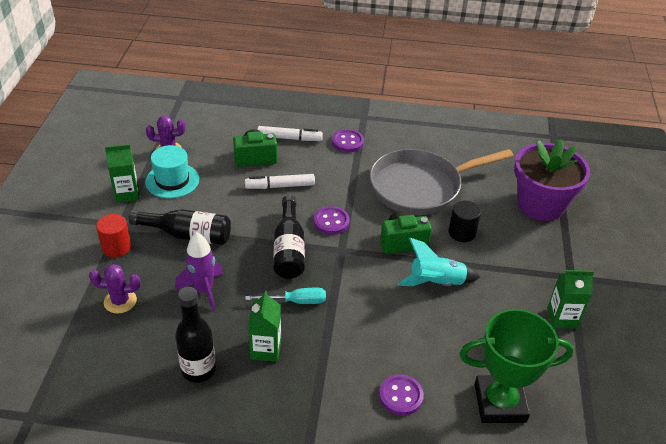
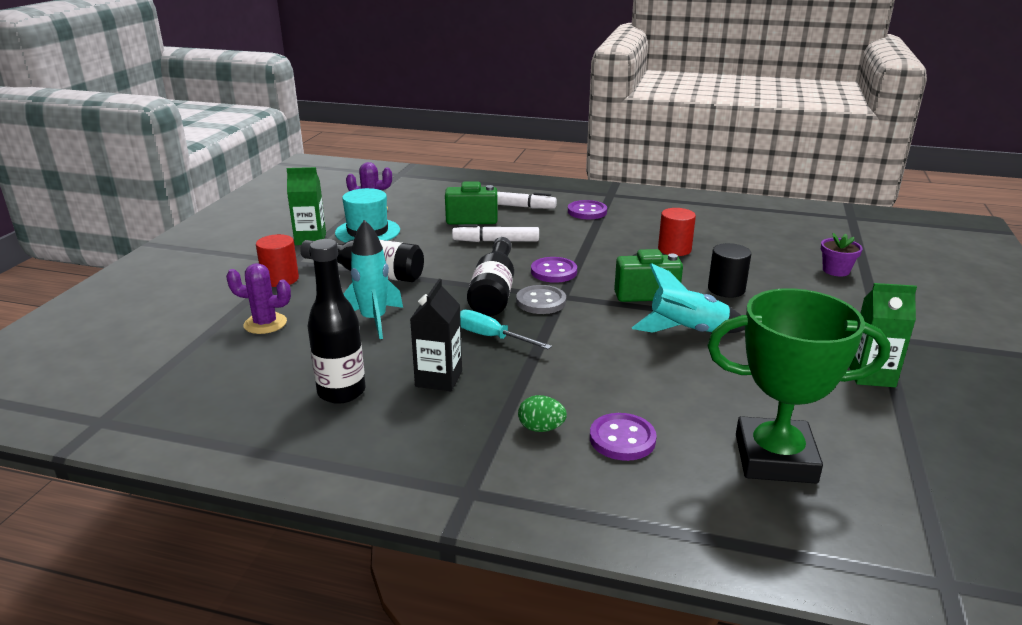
camera: 10 degrees right, 15 degrees down
(203, 290) = (373, 320): purple rocket -> turquoise rocket
(266, 349) = (439, 379): green carton -> black carton
(296, 301) = (491, 337): turquoise screwdriver -> turquoise screwdriver turned 150 degrees counterclockwise
(326, 258) = (541, 302): none -> grey button
(345, 391) = (541, 428): none -> green egg
(420, 187) = (674, 249): grey pan -> red cylinder
(540, 204) = (836, 270): purple flower pot -> purple flower pot, size x0.41

